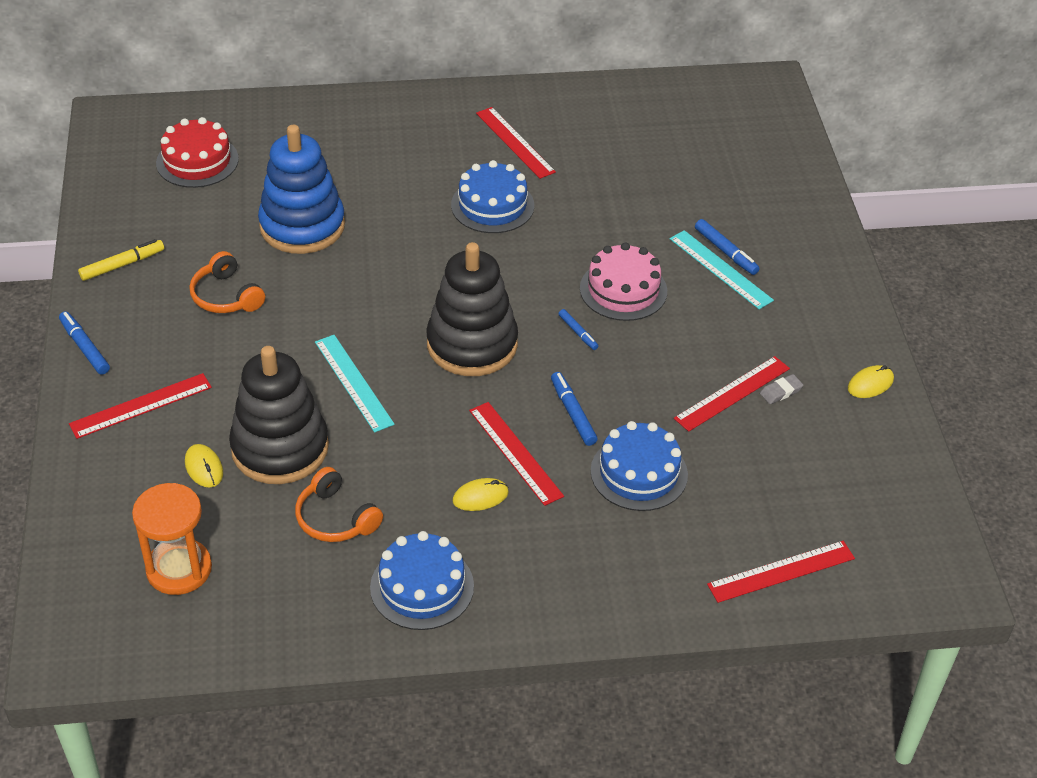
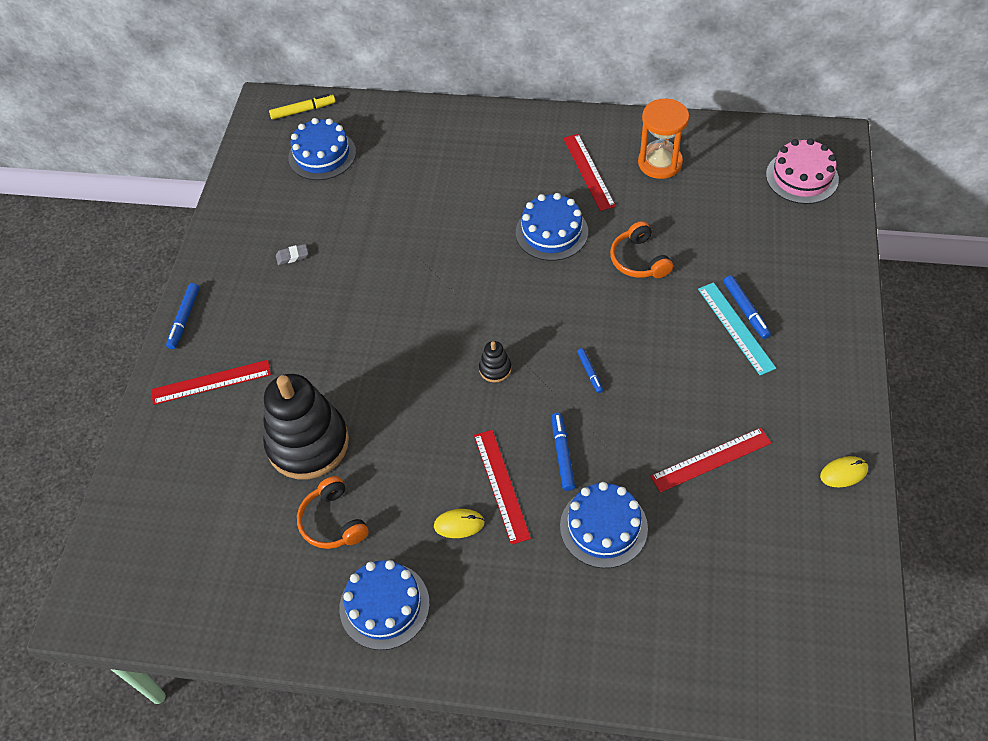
camera: 20 degrees right, 10 degrees up
(85, 347) = (184, 319): blue marker -> blue marker turned 150 degrees counterclockwise
(122, 265) = (236, 245): yellow marker -> yellow marker (303, 110)
(179, 569) = (195, 546): orange hourglass -> orange hourglass (660, 163)
(197, 161) = (322, 155): red cake -> blue cake
(204, 467) = (242, 451): yellow mouse -> none
(226, 296) = (308, 288): orange headphones -> orange headphones (639, 260)
(302, 226) = (388, 229): blue stacking toy -> none
(353, 382) = (386, 390): turquoise ruler -> none
(472, 344) = (495, 369): black stacking toy -> black stacking toy, size x0.41
(623, 290) = (642, 335): pink cake -> pink cake (802, 177)
(781, 391) = (756, 466): grey eraser -> grey eraser (292, 256)
(781, 571) = (704, 658): red ruler -> none

